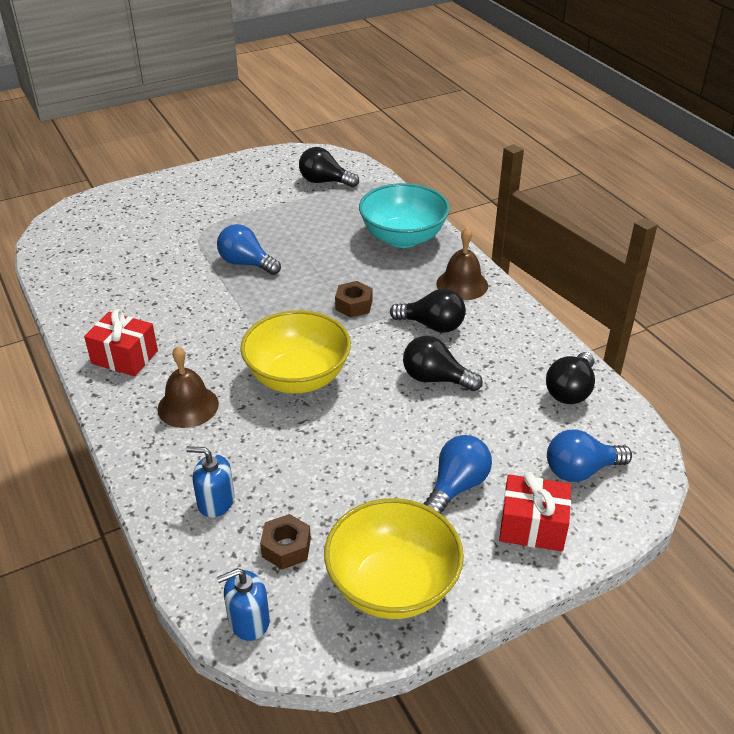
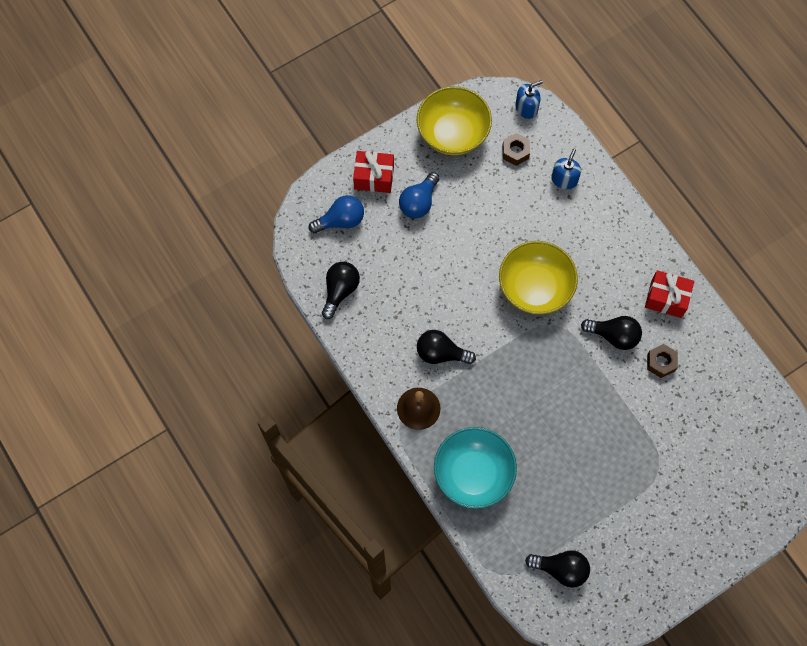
camera: 175 degrees right, 30 degrees up
(188, 406) = (605, 254): brown bell -> none
(216, 501) = (564, 179): blue soap dispenser -> blue soap dispenser turned 75 degrees counterclockwise
(246, 263) = (605, 422): blue light bulb -> none
(354, 305) = (505, 373): brown nut -> brown nut (661, 362)
(435, 379) = (436, 295): black light bulb -> black light bulb (614, 335)

